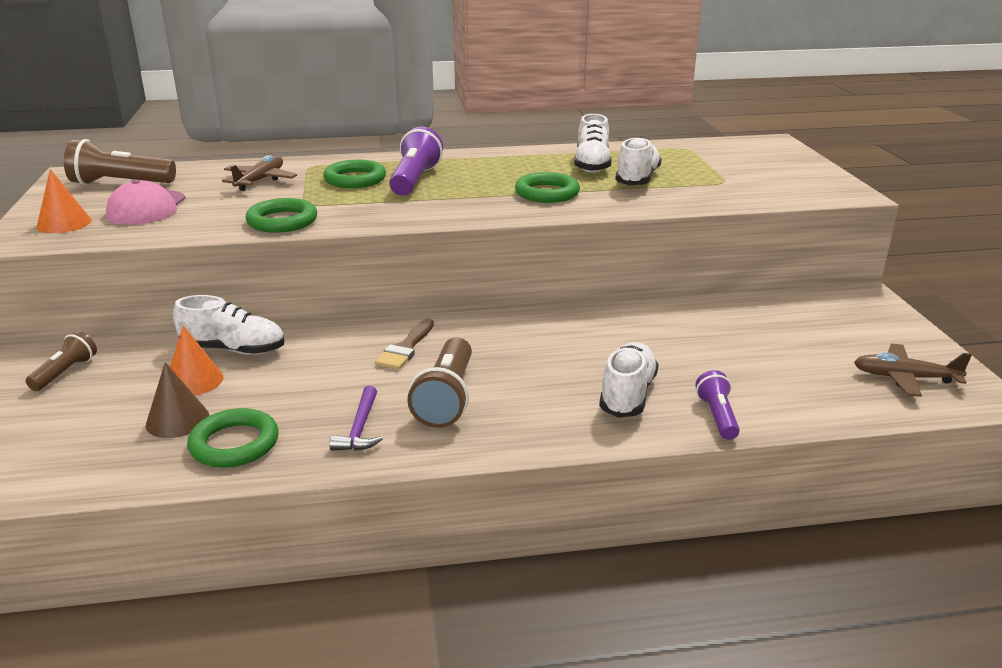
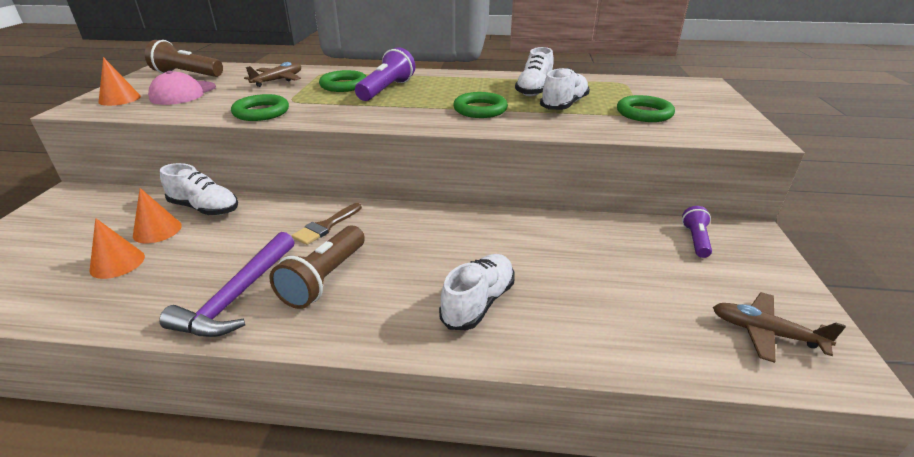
camera: 15 degrees right, 5 degrees up
(65, 372) = (83, 210): brown flashlight -> none
(177, 420) = (117, 263): brown cone -> orange cone
(234, 444) = (137, 293): green ring -> green ring (644, 113)
(360, 428) = (237, 296): purple hammer -> purple hammer, size x1.75
(717, 416) = (550, 343): purple flashlight -> purple flashlight (695, 240)

